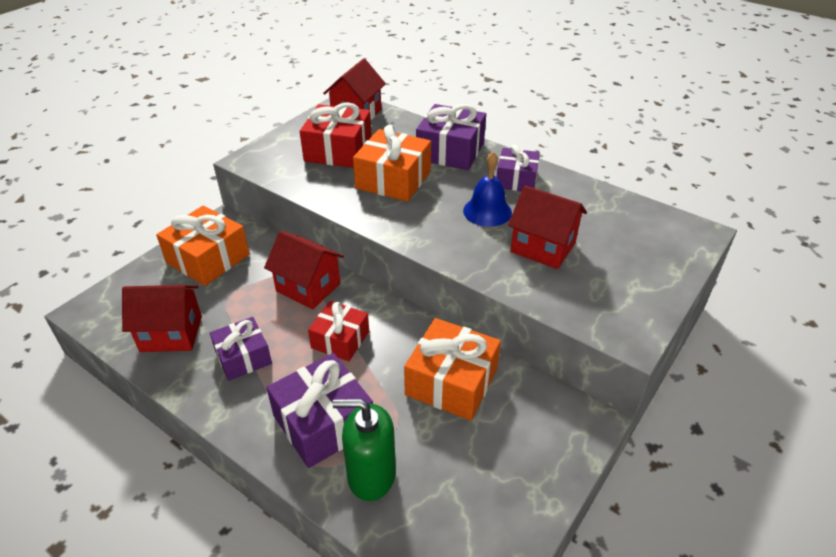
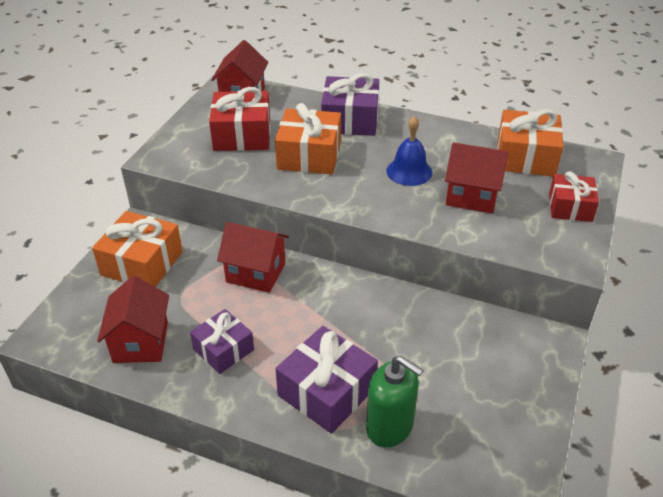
camera: 15 degrees left, 0 degrees up
(171, 333) = (141, 342): red house -> red house turned 75 degrees counterclockwise
(340, 339) = (308, 315): red gift -> red gift (570, 207)
(371, 475) = (390, 427): green soap dispenser -> green soap dispenser turned 135 degrees counterclockwise
(451, 382) = (425, 332): orange gift -> orange gift (525, 157)
(516, 179) = (422, 138): purple gift -> none

